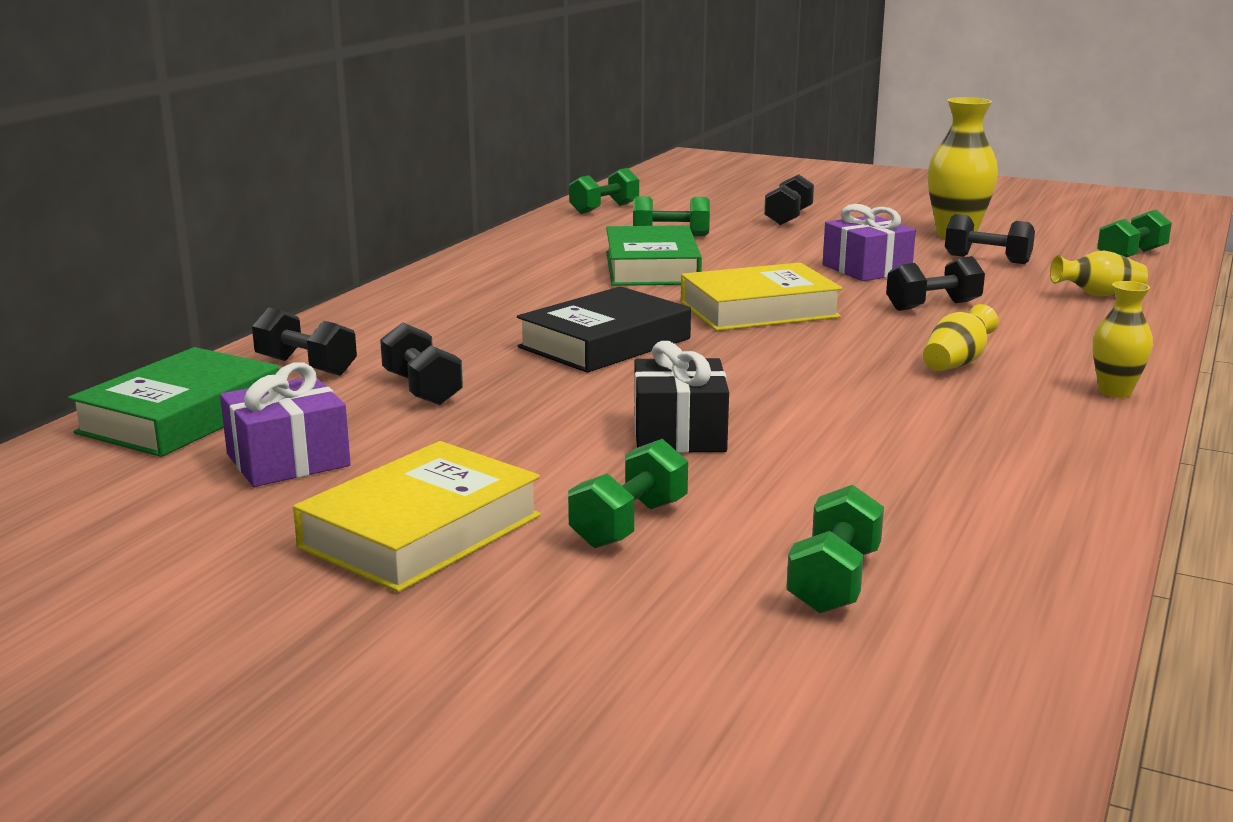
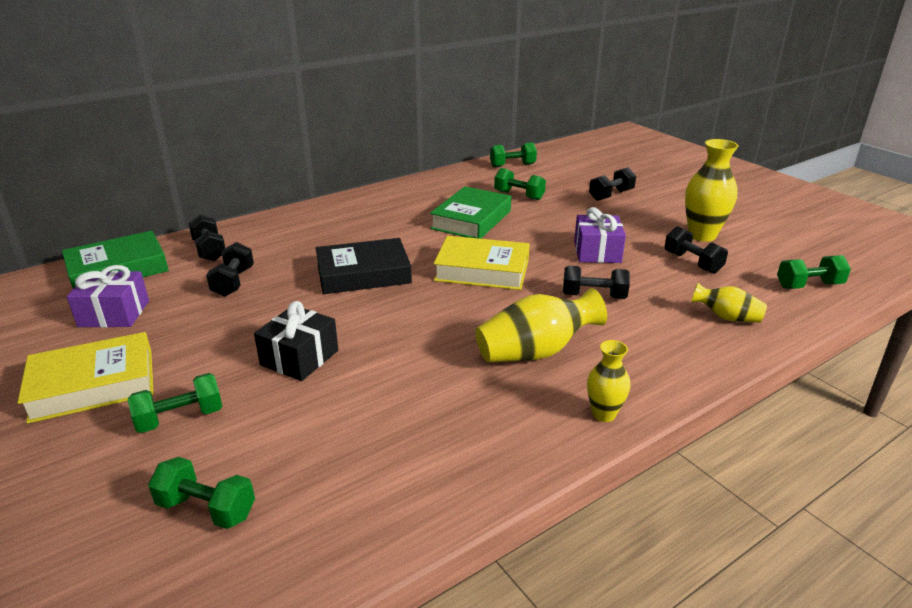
camera: 30 degrees right, 10 degrees up
(834, 581) = (207, 508): green dumbbell -> green dumbbell turned 60 degrees clockwise
(956, 363) = (535, 352): yellow vase -> yellow vase, size x1.72

